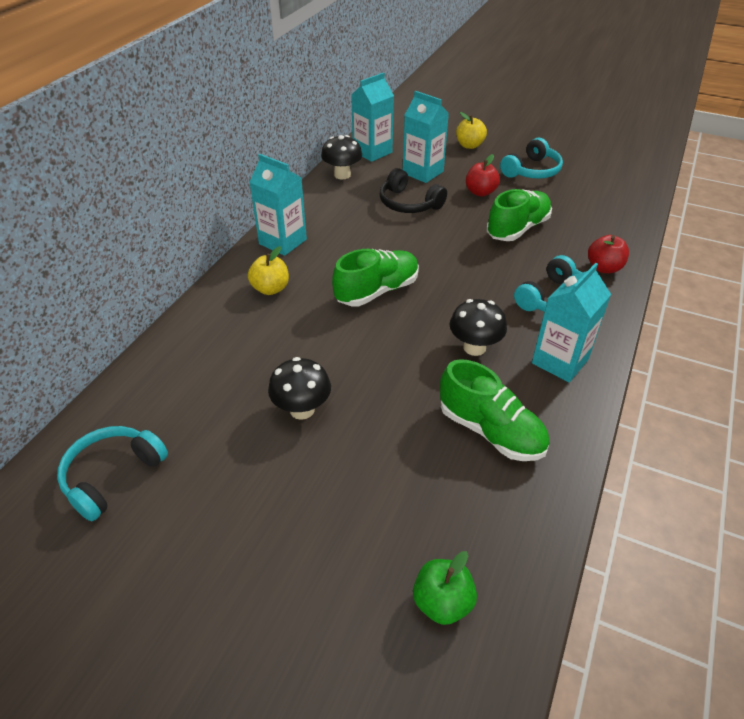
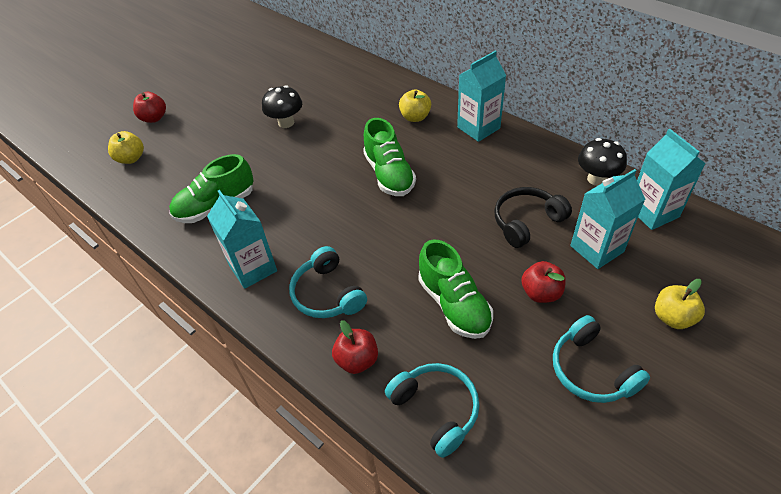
camera: 110 degrees right, 5 degrees up
(113, 476) = (281, 56): turquoise headphones -> turquoise headphones (436, 410)
(323, 622) = (154, 118): none -> red apple
(442, 602) = (131, 158): green apple -> yellow apple
(474, 347) = (296, 218): black mushroom -> none

